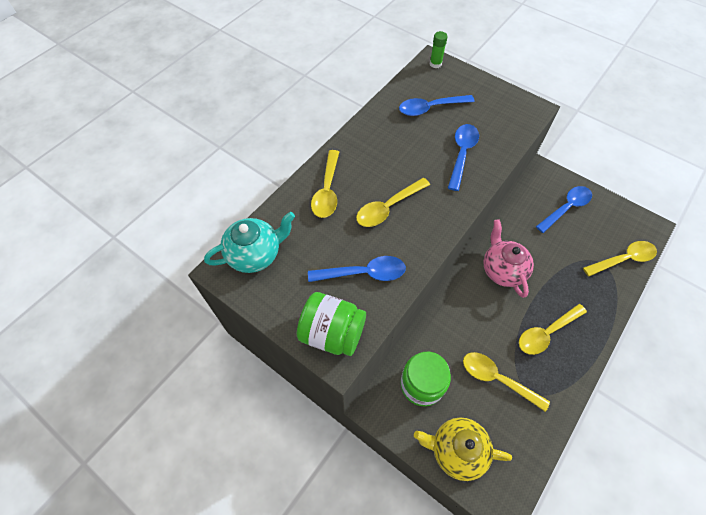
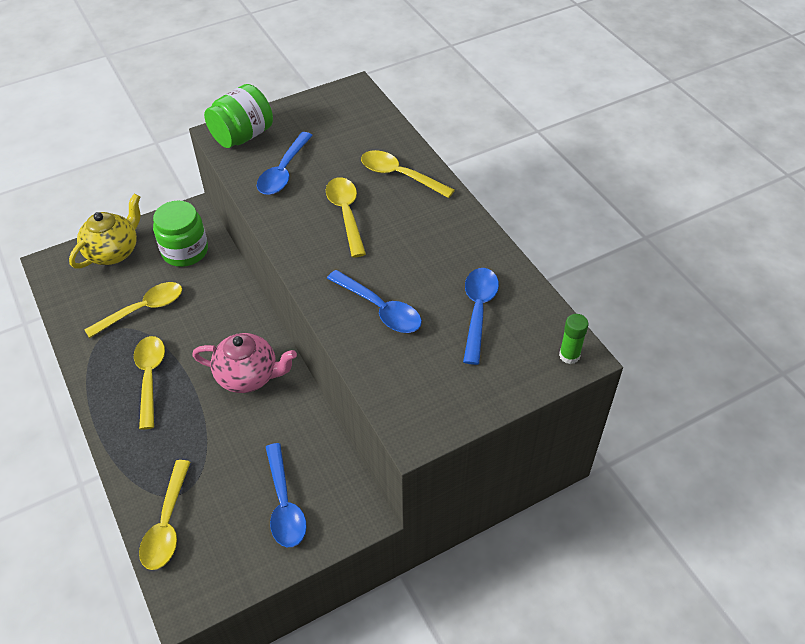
camera: 115 degrees right, 10 degrees down
(255, 254) = (356, 110): turquoise teapot -> none

